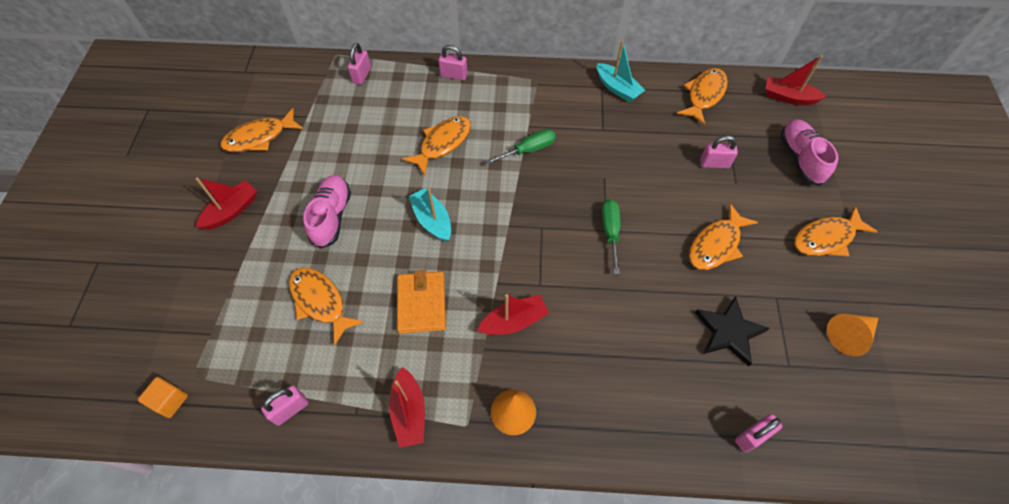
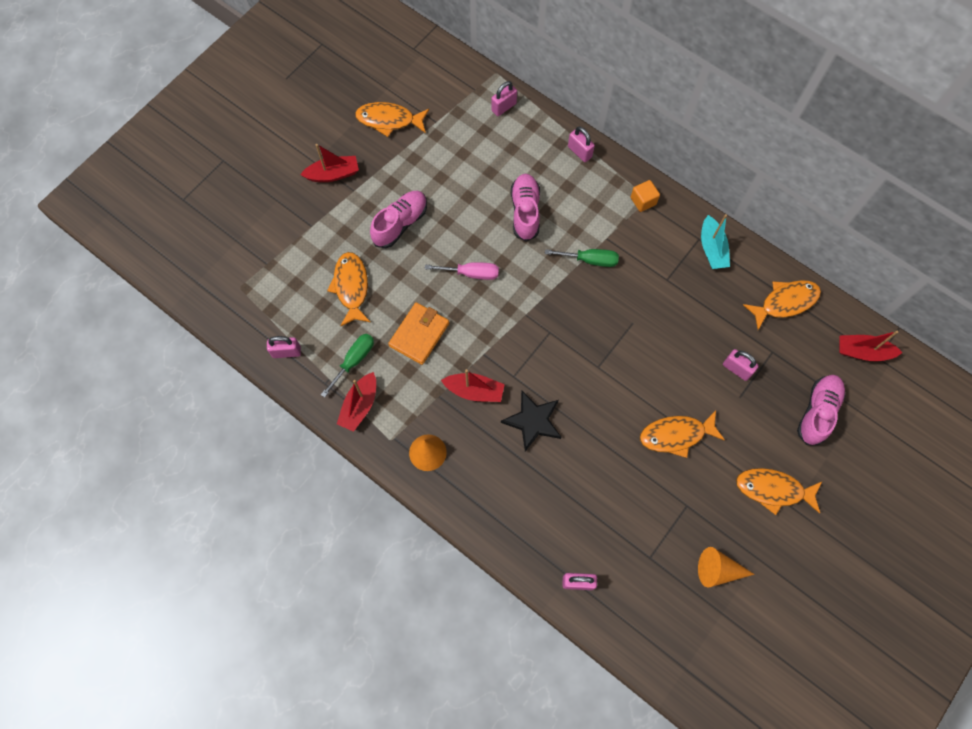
camera: 35 degrees right, 10 degrees up
(170, 401) = (217, 296): orange cube -> orange cube (643, 201)
(432, 220) = (471, 273): turquoise boat -> pink screwdriver
(442, 143) = (525, 212): orange fish -> pink shoe
(610, 232) = (600, 370): green screwdriver -> green screwdriver (354, 361)
(728, 332) = (626, 504): black star -> black star (533, 421)
(788, 97) = (862, 352): red boat -> red boat turned 45 degrees counterclockwise

